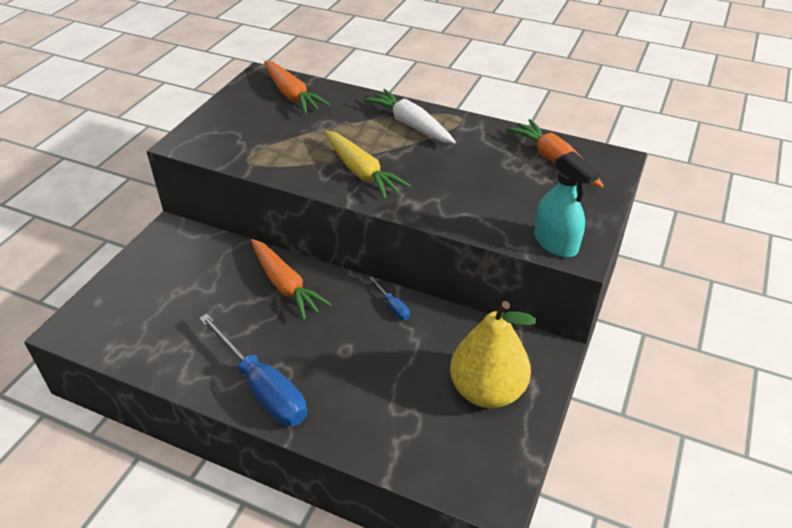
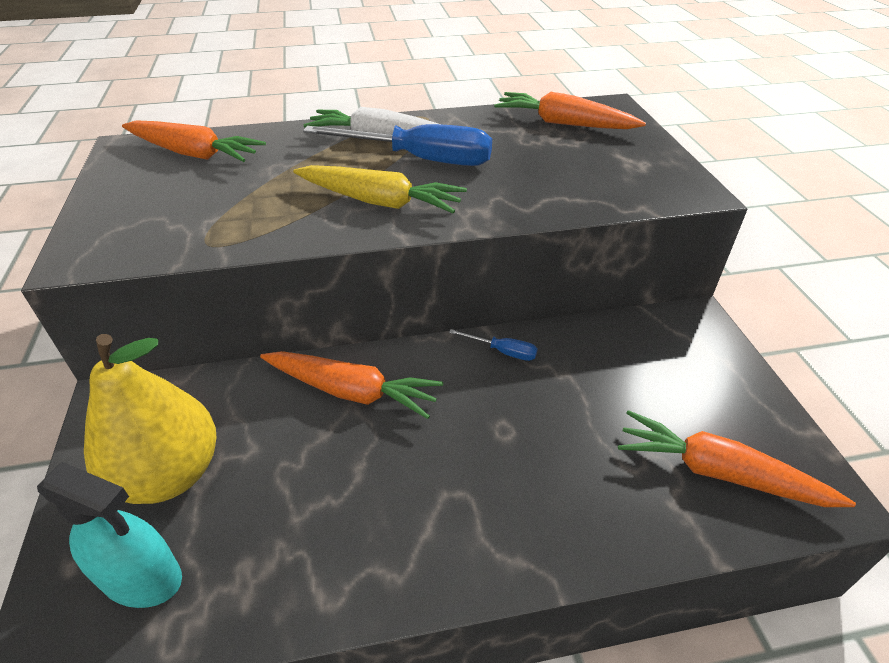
camera: 35 degrees left, 0 degrees up
(262, 388) = (454, 541): blue screwdriver -> blue screwdriver (420, 159)
(443, 443) = (719, 472): none -> orange carrot
(487, 390) = (690, 388): yellow pear -> yellow pear (169, 474)
(555, 243) = (663, 191): turquoise spray bottle -> turquoise spray bottle (142, 577)

